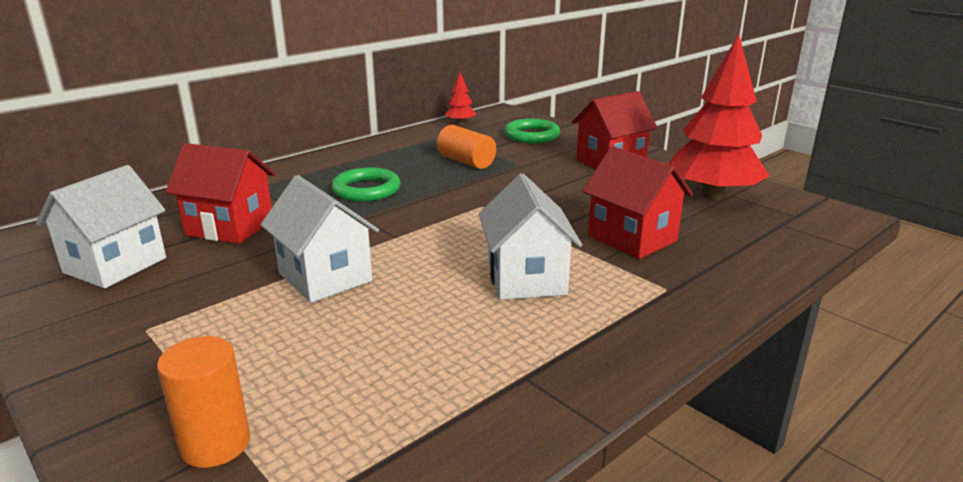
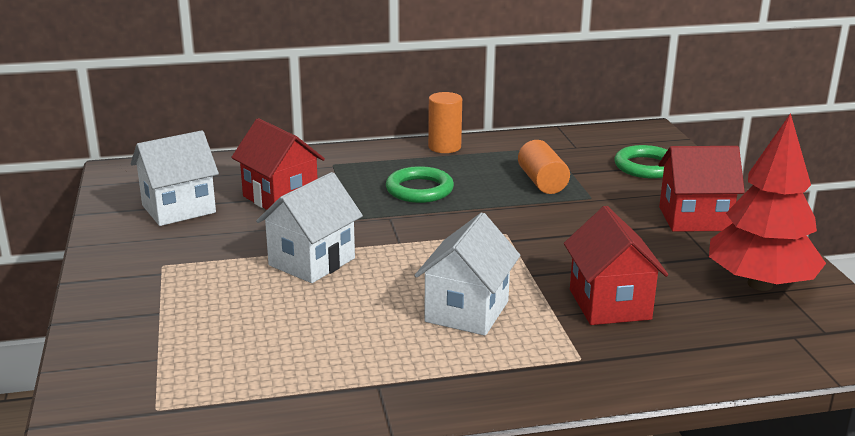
camera: 30 degrees right, 0 degrees up
(215, 444) = (144, 355): orange cylinder -> orange cylinder (444, 147)
(325, 277) = (311, 262): white house -> white house turned 45 degrees clockwise
(460, 123) = (586, 134): red tree -> none

